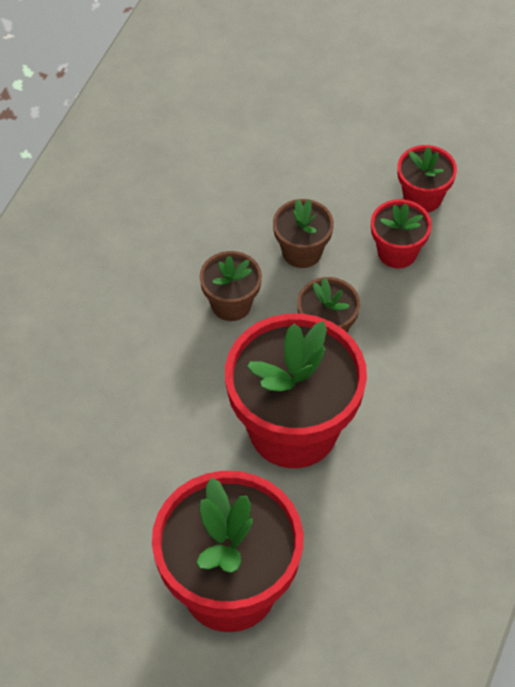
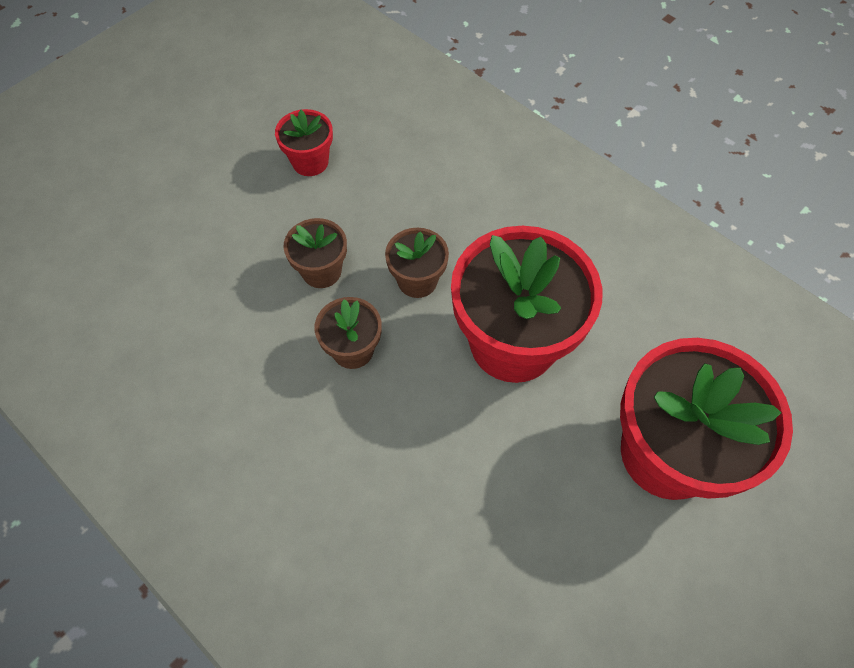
camera: 70 degrees left, 5 degrees up
(397, 252) = (358, 199): red flower pot -> none

